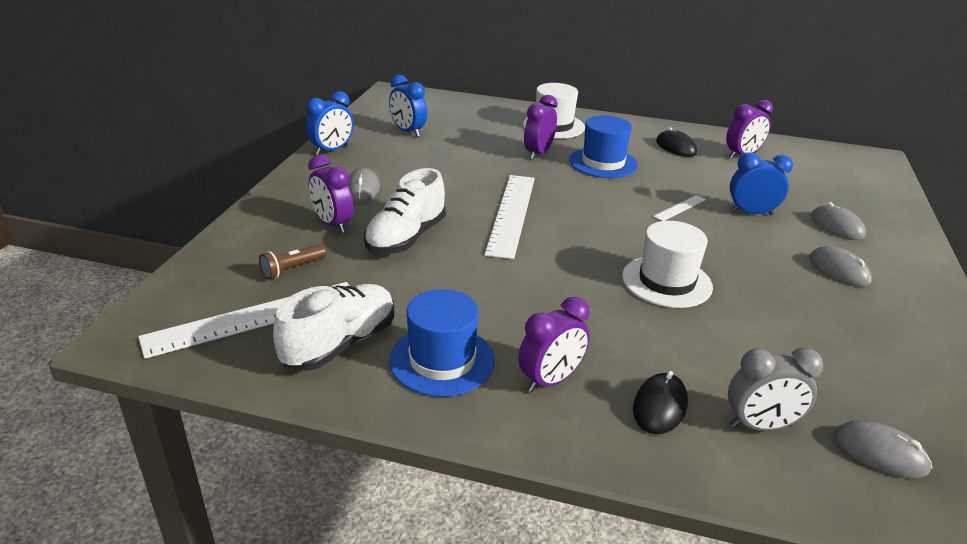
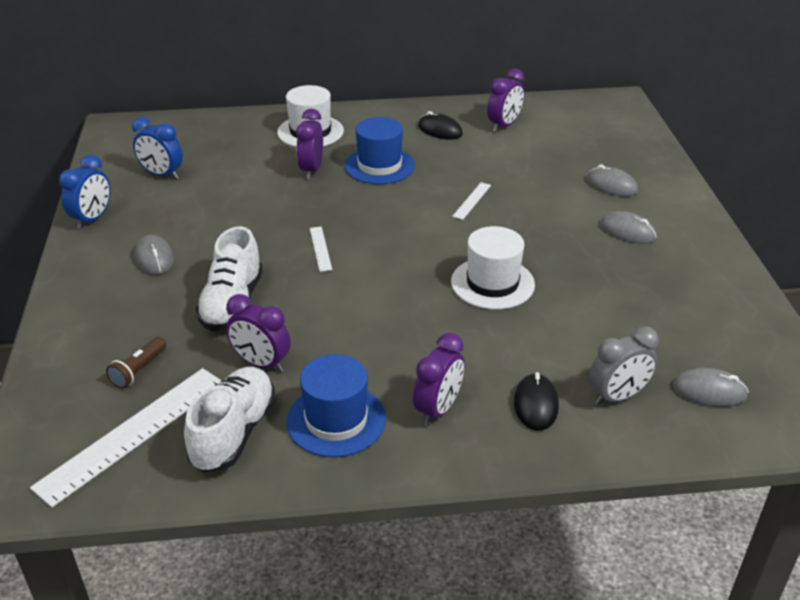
camera: 20 degrees left, 5 degrees up
(333, 224) = (149, 308): purple clock -> purple clock (261, 363)
(511, 214) = (320, 248): white ruler -> white ruler, size x0.45
(751, 213) = (536, 190): blue clock -> none

